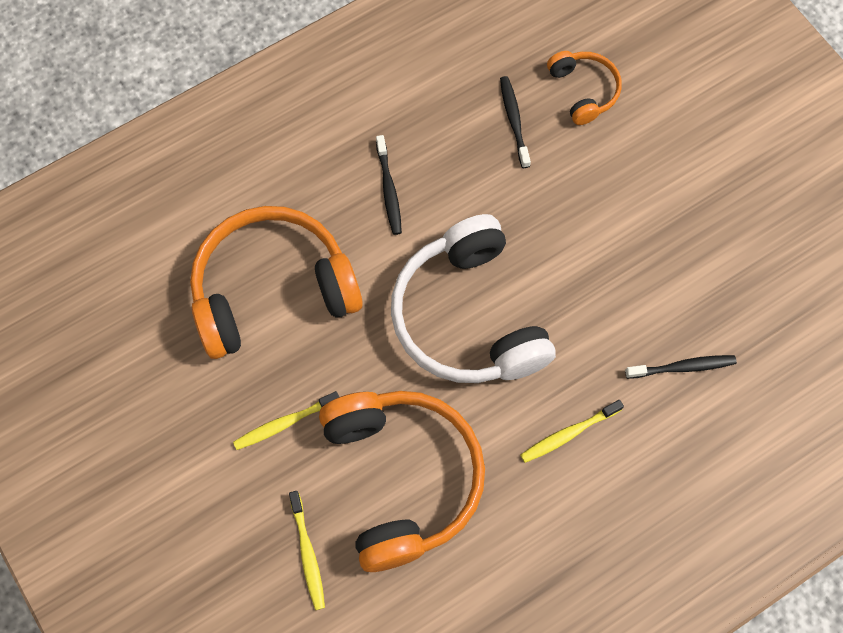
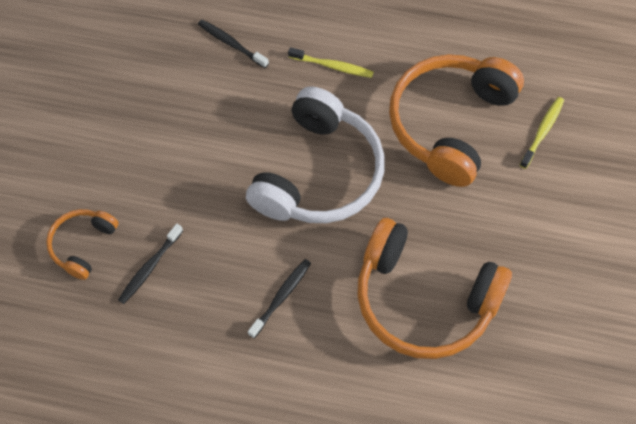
camera: 135 degrees left, 5 degrees down
(284, 423) = (492, 211): yellow toothbrush -> none

